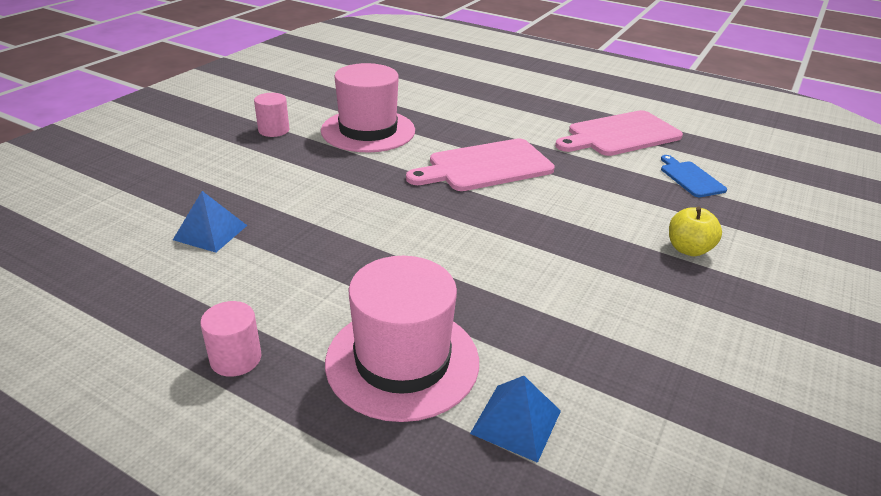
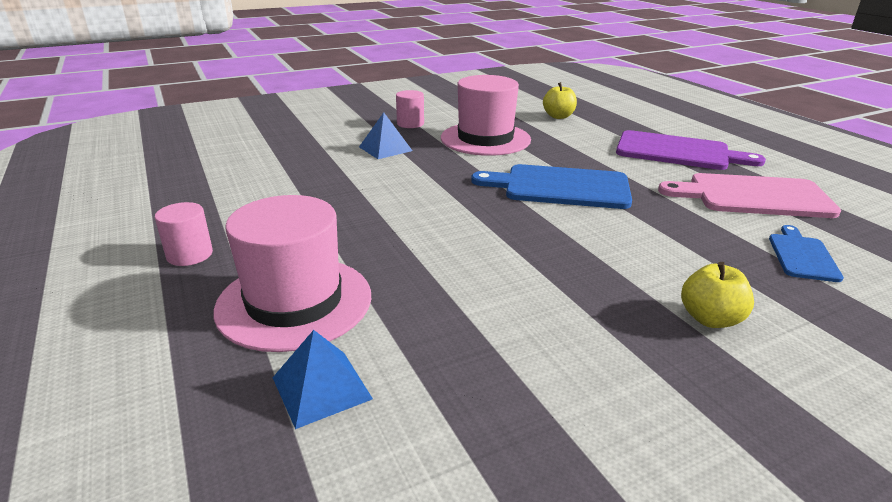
camera: 35 degrees right, 5 degrees down
(210, 232) = (281, 174): blue pyramid -> blue pyramid (385, 149)
(405, 88) = (558, 116): none -> yellow apple
(486, 166) = (560, 187): pink cutting board -> blue cutting board
(534, 105) = (677, 152): none -> purple cutting board

